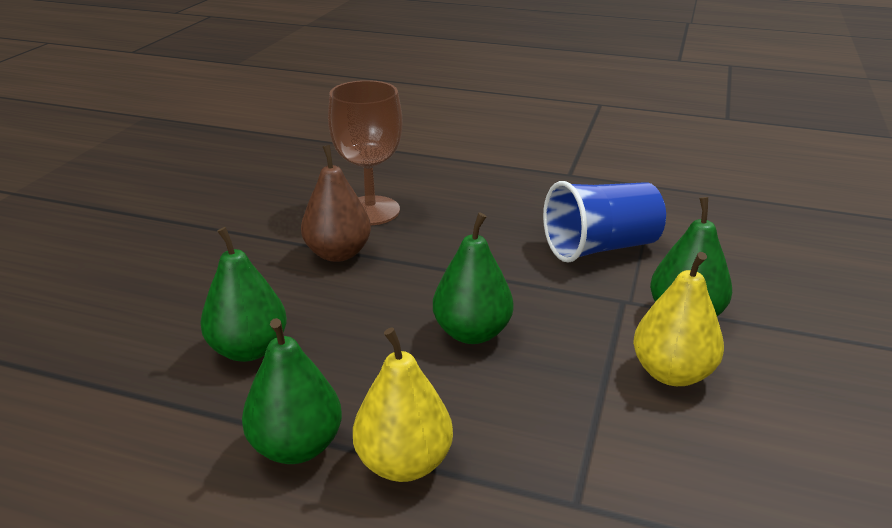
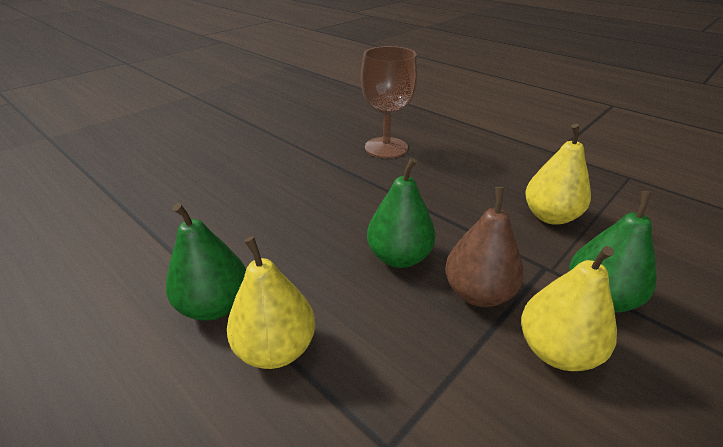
camera: 25 degrees right, 5 degrees up
(249, 349) = (239, 223): green pear -> none
(338, 253) = (344, 172): brown pear -> brown pear (478, 293)
(601, 247) = (550, 216): blue cup -> yellow pear

